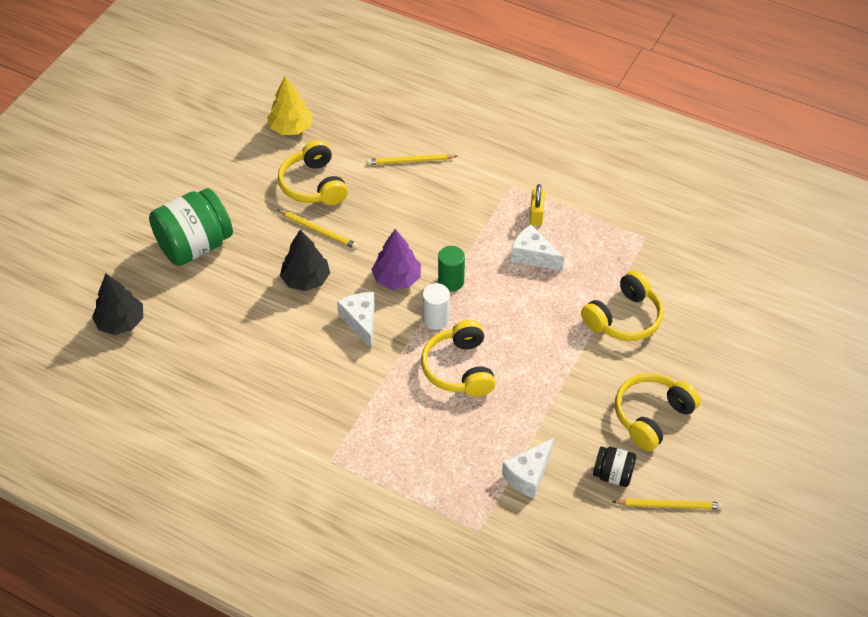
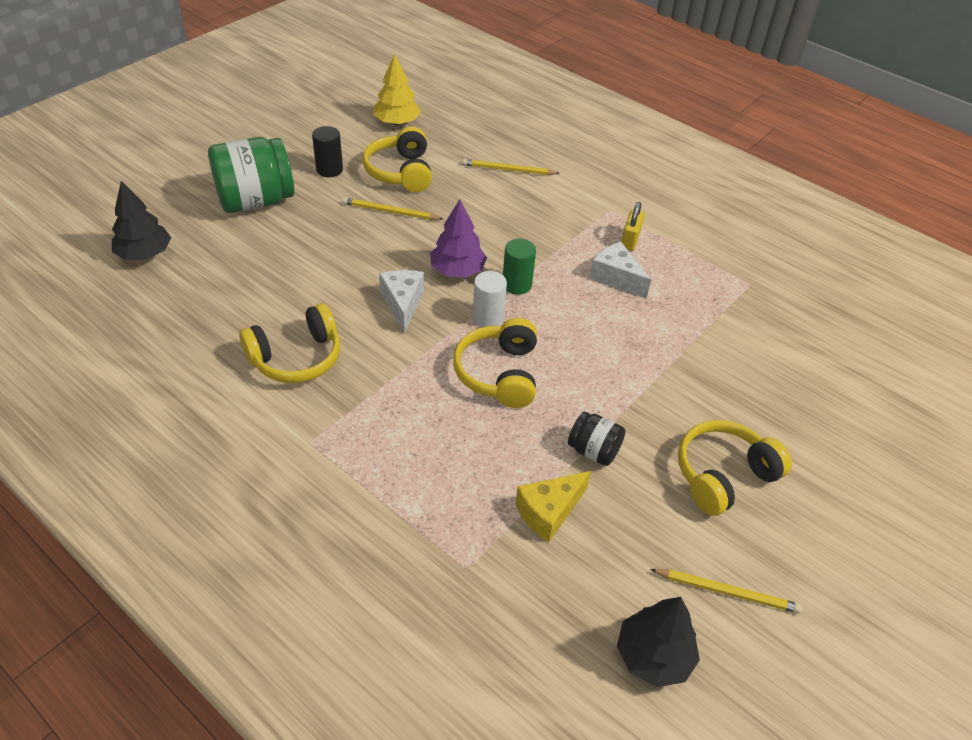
camera: 10 degrees right, 5 degrees down
(248, 196) = (329, 170): none -> black cylinder
(306, 279) = (358, 253): black tree -> black tree (653, 656)
(318, 230) = (390, 212): yellow pencil -> yellow pencil turned 150 degrees clockwise
(528, 475) = (549, 512): white cheese -> yellow cheese
(613, 474) = (658, 535): black jar -> black jar (593, 451)
(623, 318) = (708, 359): yellow headphones -> yellow headphones (296, 357)

